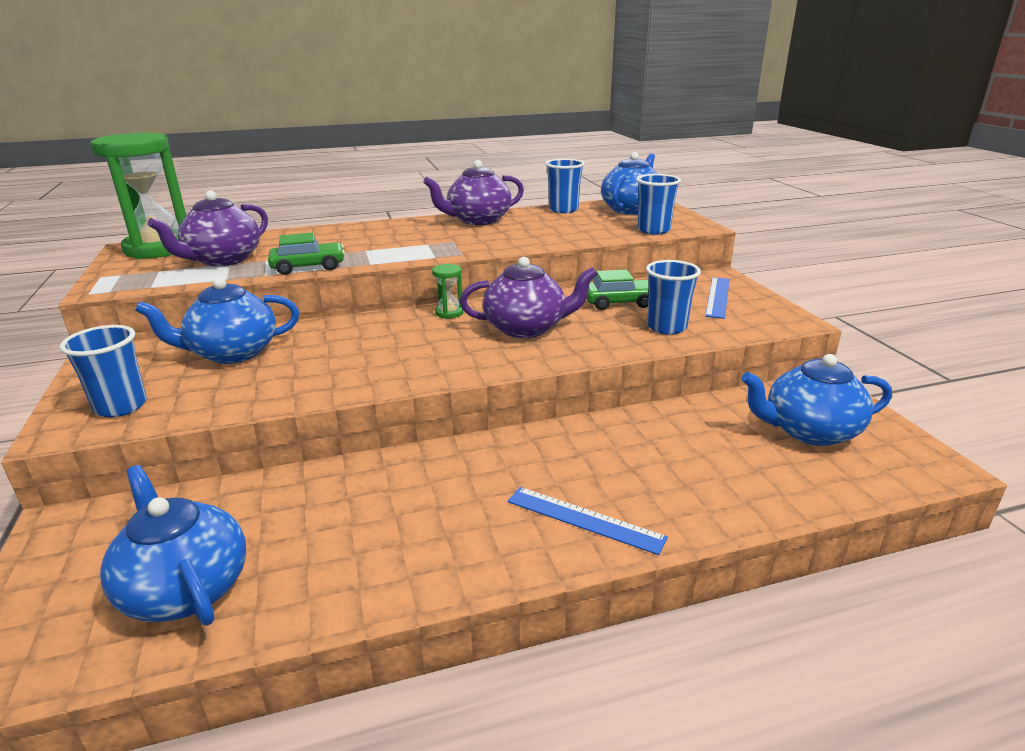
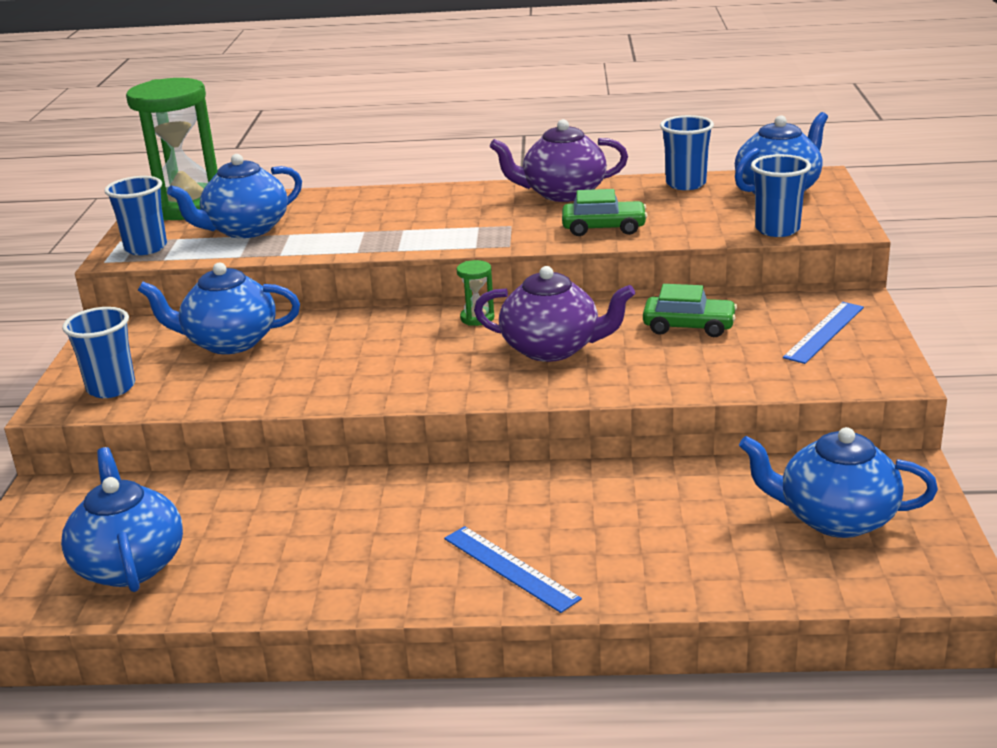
camera: 20 degrees right, 0 degrees up
(223, 260) = (246, 229): purple teapot -> blue teapot
(308, 267) = (329, 248): green car -> green car (604, 228)
(666, 327) = (721, 367): blue cup -> blue cup (146, 248)

